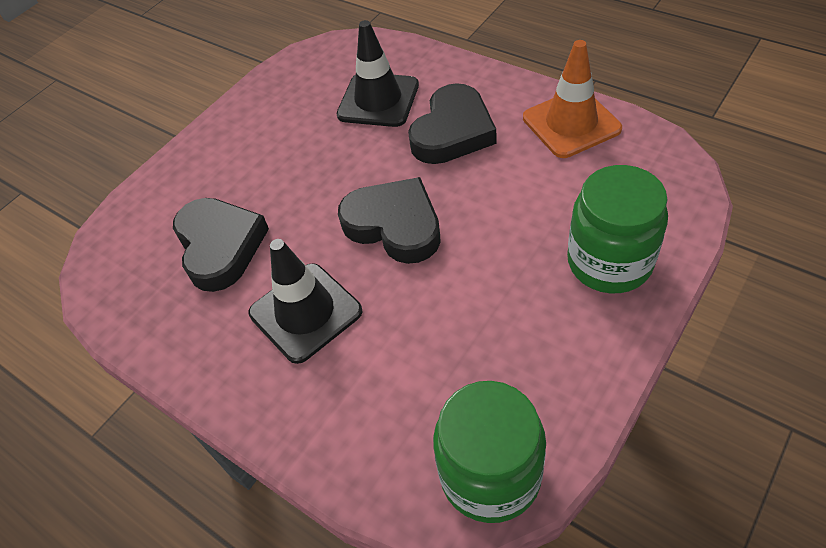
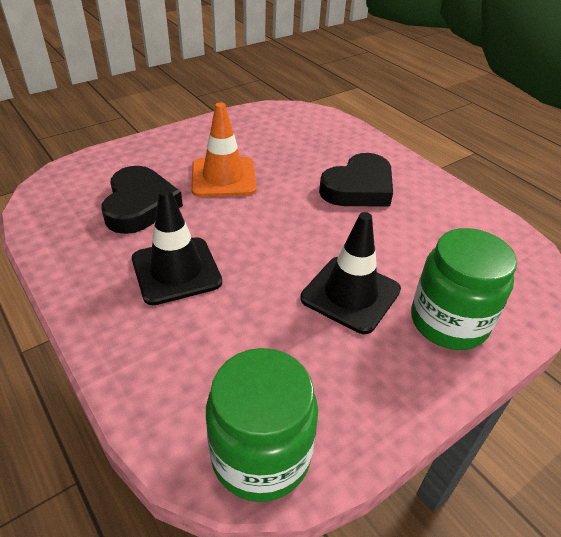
camera: 10 degrees right, 10 degrees down
(378, 100) = (311, 151): black traffic cone -> black traffic cone (350, 294)
(394, 225) = (280, 235): black heart -> none
(571, 123) = (458, 212): orange traffic cone -> orange traffic cone (223, 177)

